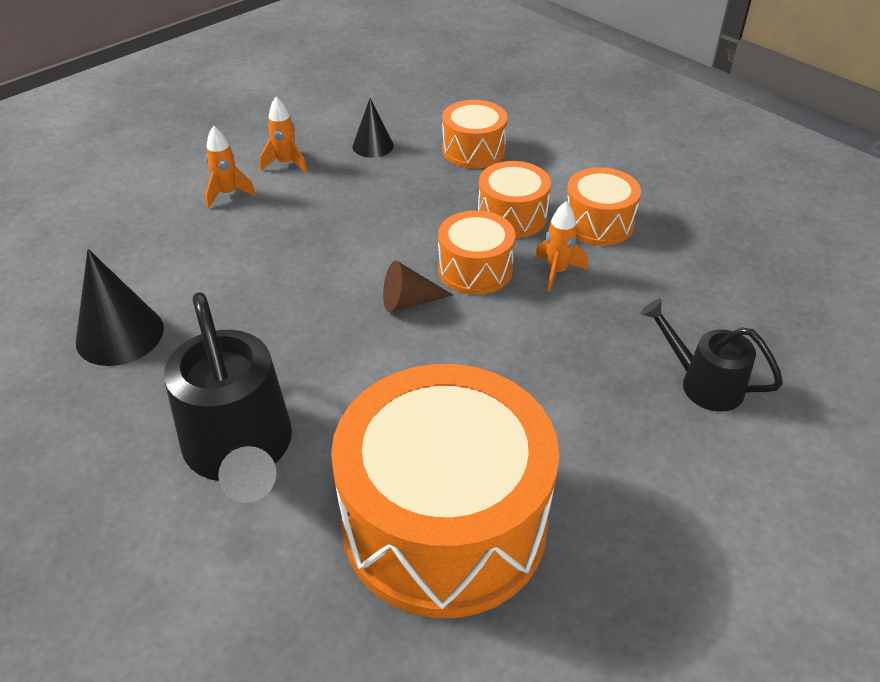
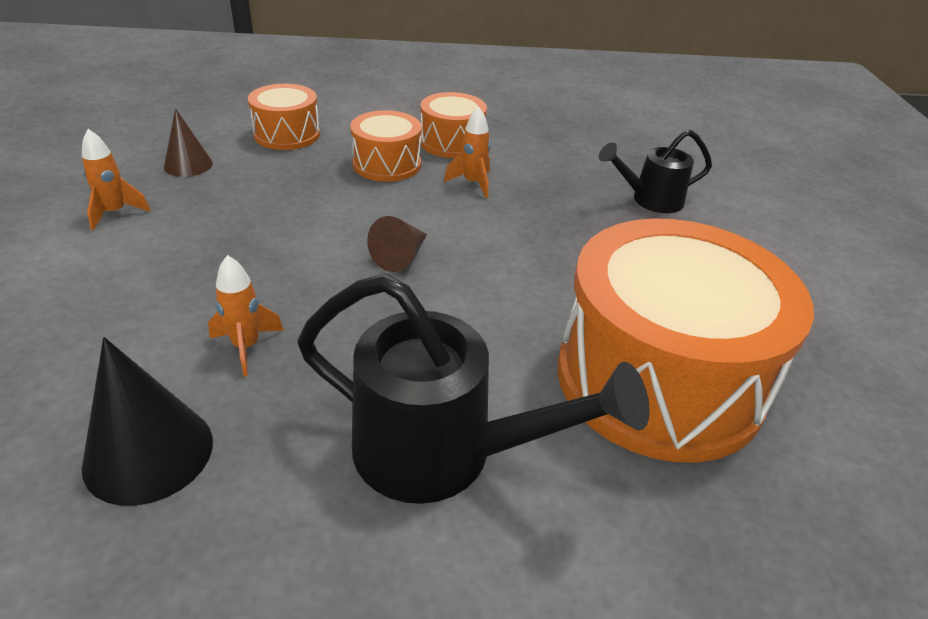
camera: 50 degrees left, 5 degrees down
(228, 194) = (84, 265): orange rocket -> orange rocket (246, 347)
(373, 146) = (188, 165): black cone -> brown cone
(475, 269) = (415, 210): orange drum -> none

